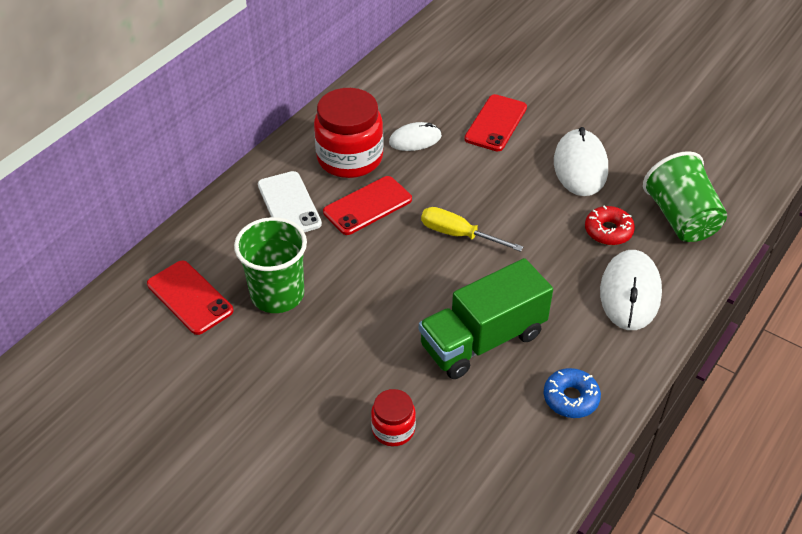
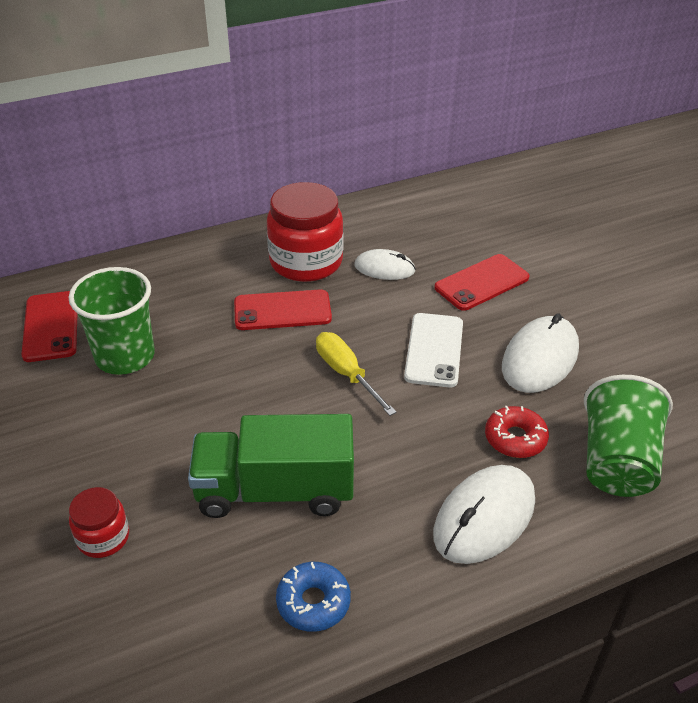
camera: 30 degrees right, 5 degrees down
(289, 204) = (212, 281): white phone -> white phone (434, 350)

